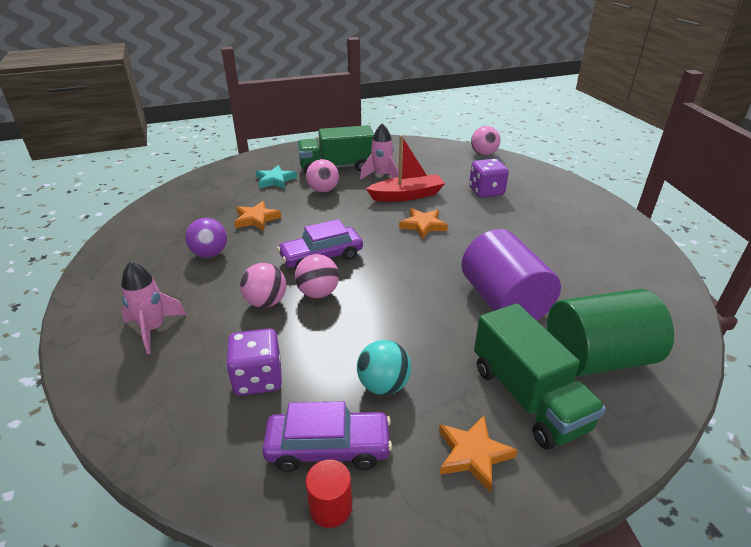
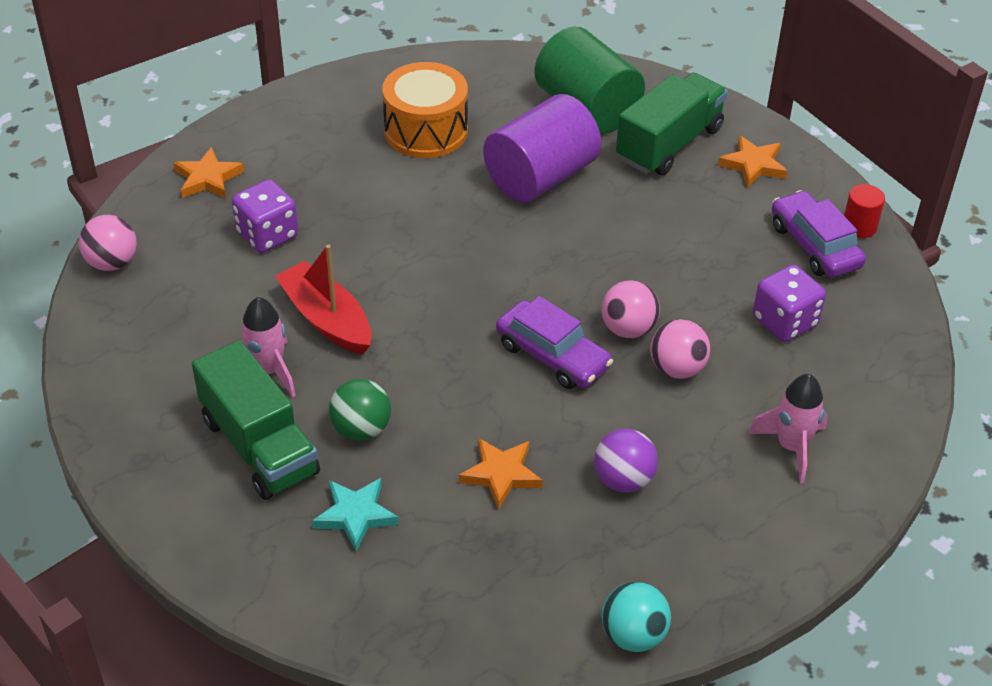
camera: 115 degrees left, 10 degrees up
(323, 190) = (361, 429): pink ball -> green ball
(383, 385) = (724, 233): turquoise ball -> turquoise ball (633, 635)
(423, 225) = (411, 278): orange star -> orange star (208, 178)
(577, 263) = (426, 131): none -> orange drum

